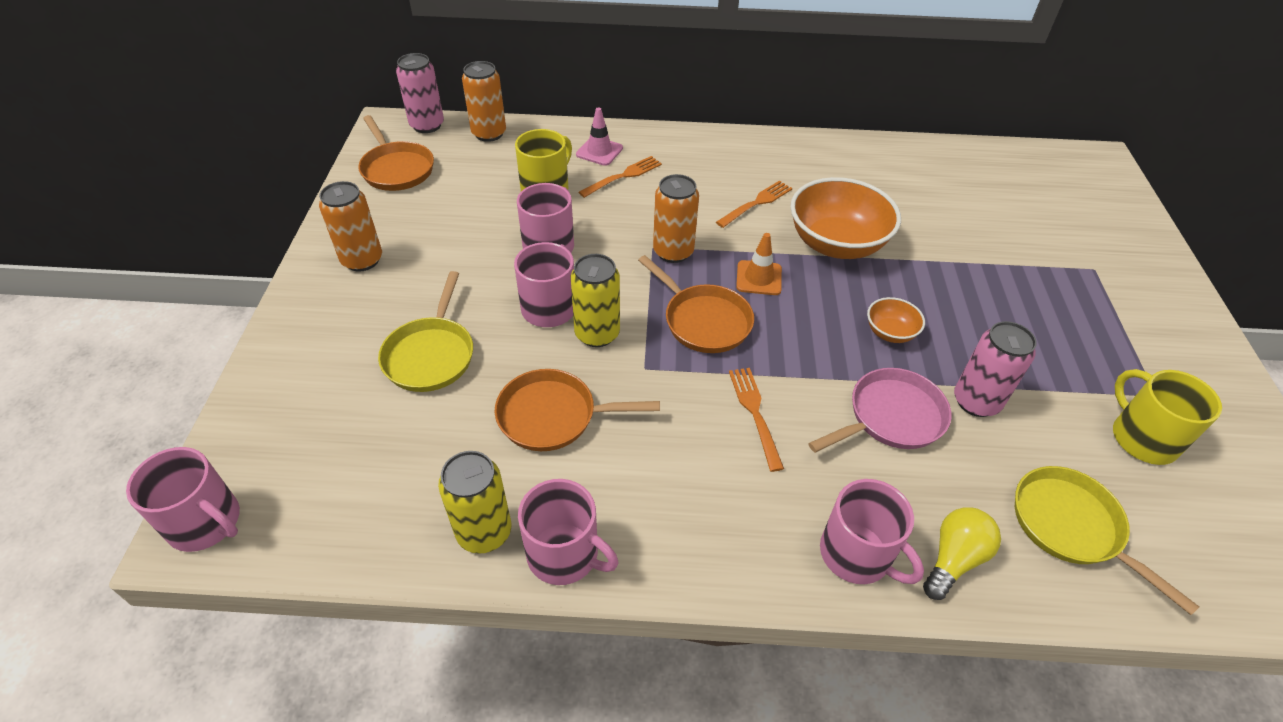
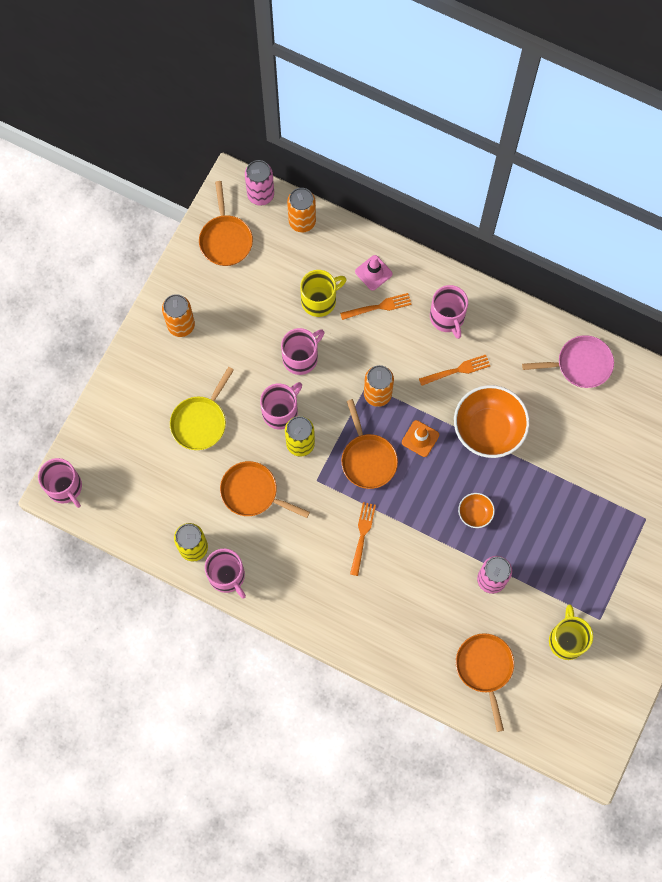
camera: 25 degrees right, 25 degrees up
(857, 554) = (367, 635): pink mug -> pink mug (447, 317)
(890, 417) = (435, 569): pink pan -> pink pan (580, 364)
(954, 559) = (413, 658): yellow light bulb -> none
(1072, 527) = (485, 668): yellow pan -> orange pan

